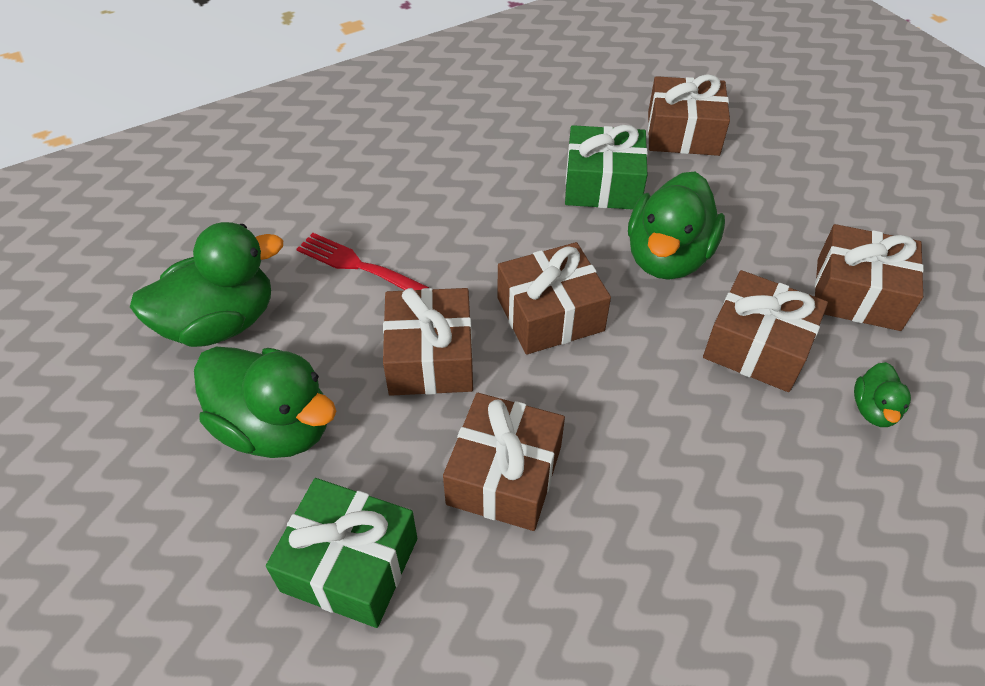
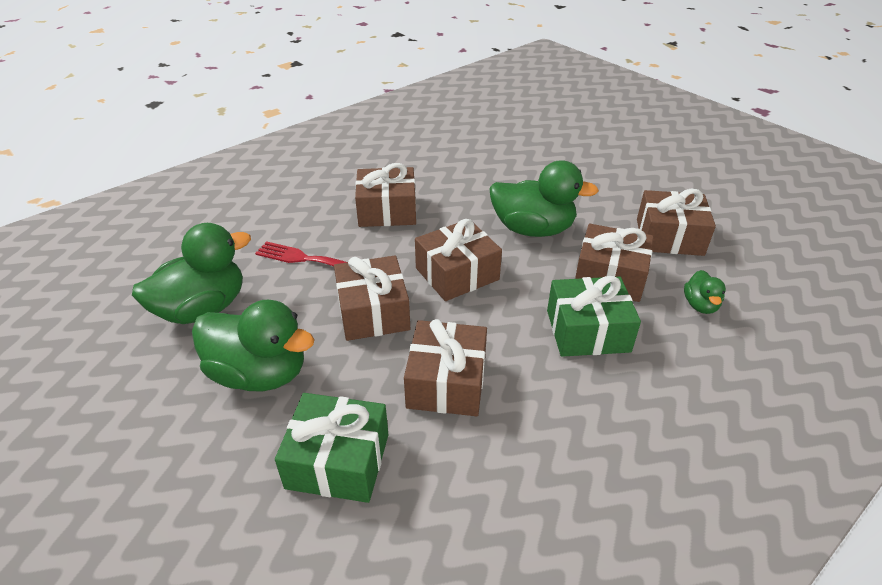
camera: 10 degrees left, 10 degrees down
(603, 185) = (476, 190): green gift -> green gift (587, 331)
(667, 257) = (533, 229): green duck -> green duck turned 90 degrees counterclockwise
(683, 133) = (525, 155): brown gift -> brown gift (387, 211)

